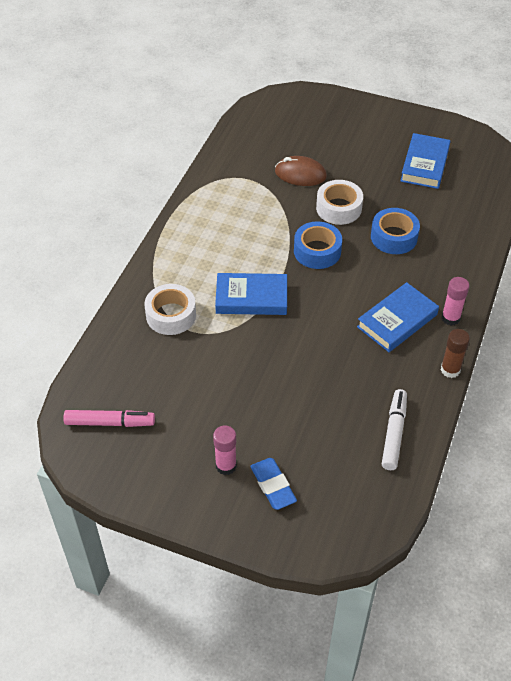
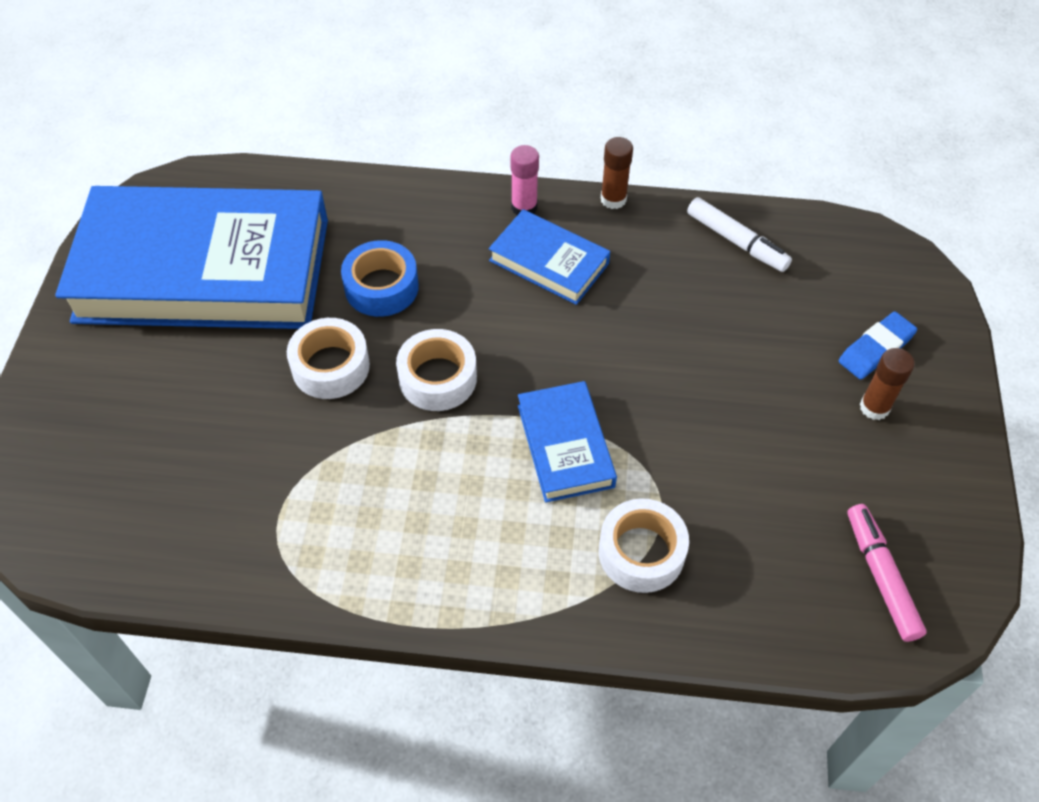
camera: 105 degrees left, 5 degrees up
(226, 466) = (874, 407): pink glue stick -> brown glue stick
(300, 174) = (252, 437): brown mouse -> none
(317, 251) = (437, 378): blue tape -> white tape
(394, 433) = (736, 241): white marker -> white marker turned 135 degrees counterclockwise
(424, 165) = (203, 270): blue book -> blue book, size x2.24

